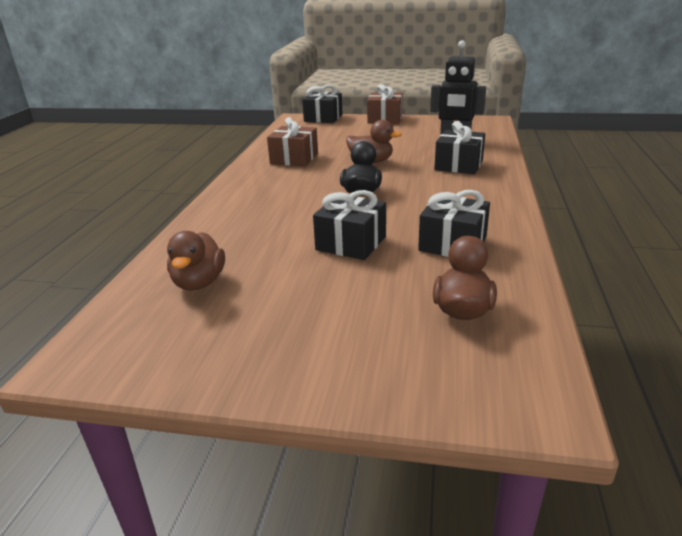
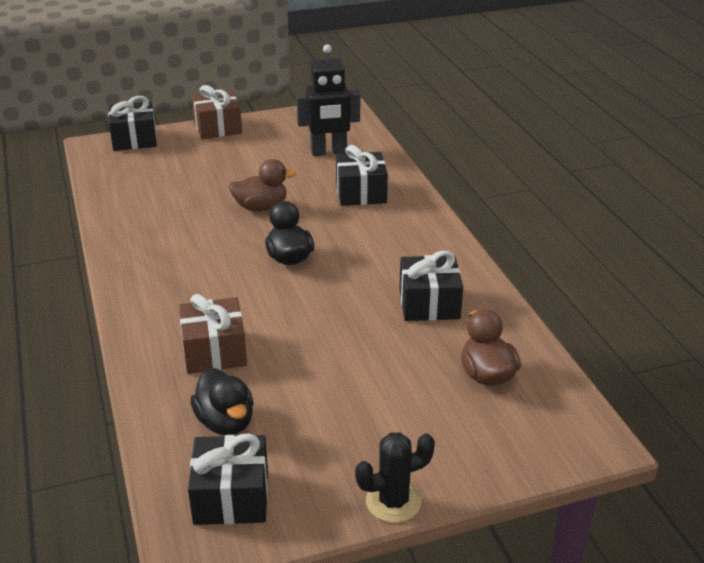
camera: 30 degrees left, 5 degrees up
(199, 283) = (225, 422): brown duck -> black duck
(268, 389) = (393, 501): none -> black cactus
(294, 159) = (163, 221): brown gift -> brown gift (214, 351)
(351, 243) = (334, 329): black gift -> black gift (231, 496)

